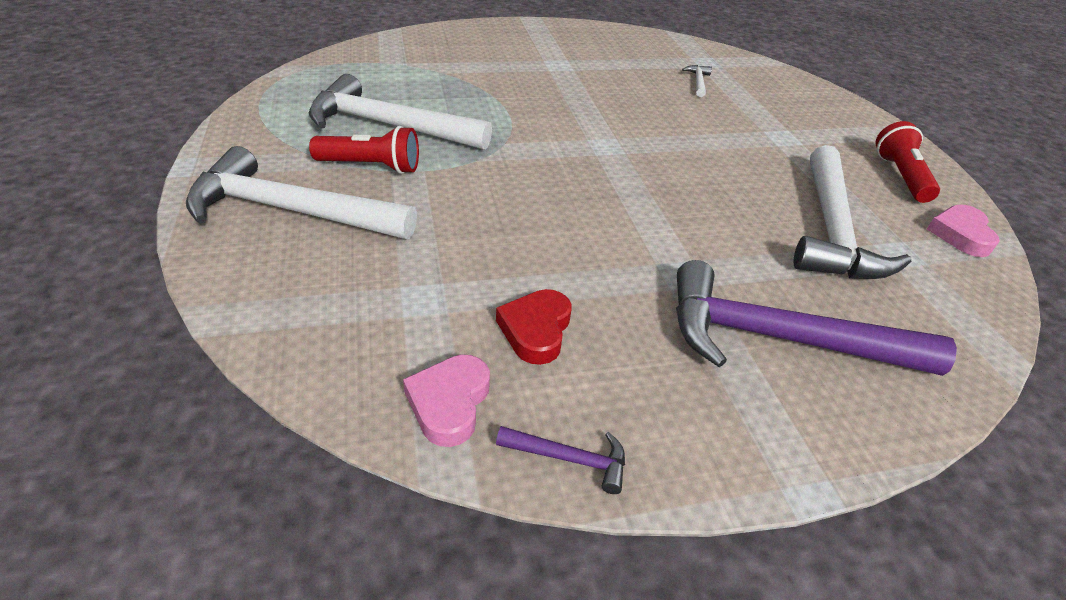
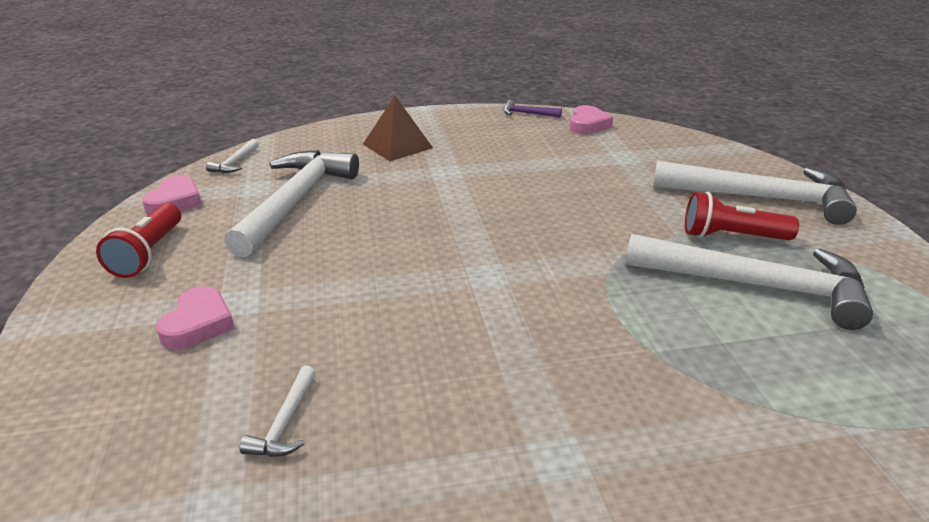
camera: 175 degrees left, 10 degrees down
(536, 330) = (548, 146): red heart -> none
(780, 339) = (397, 146): purple hammer -> brown pyramid
(794, 125) = (198, 324): none -> pink heart
(979, 303) = (235, 162): none -> white hammer

